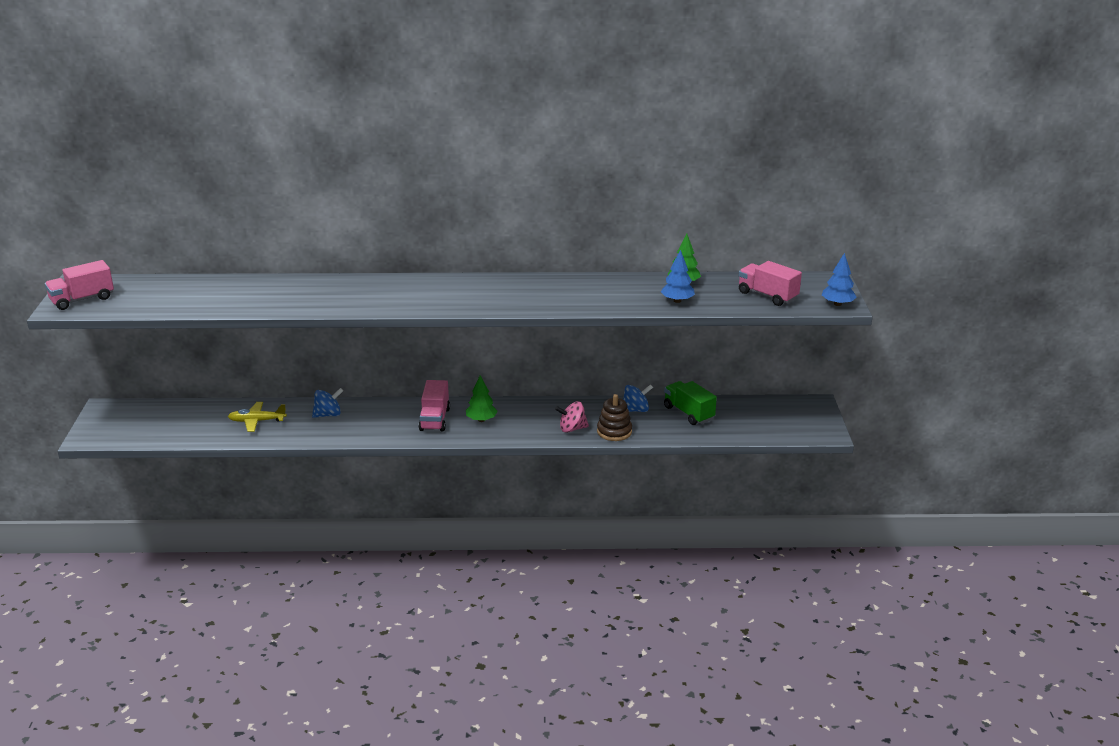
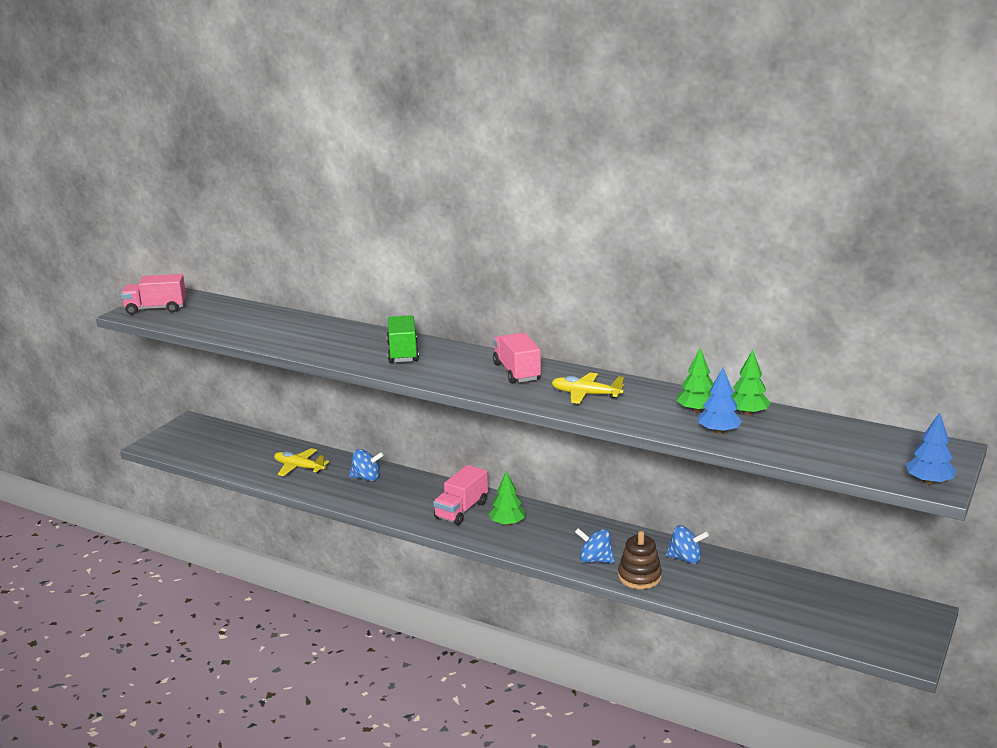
camera: 30 degrees right, 5 degrees down
(556, 294) = (585, 394): none -> yellow plane
(572, 429) = (595, 560): pink spinning top -> blue spinning top
(647, 289) = (696, 410): none -> green tree
(688, 413) = (746, 580): green truck -> green truck (403, 352)
(767, 296) = (841, 451): pink truck -> pink truck (516, 372)

